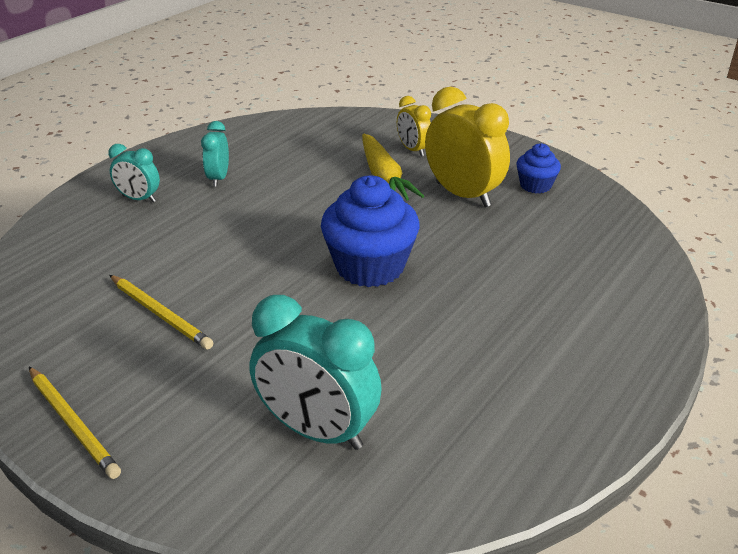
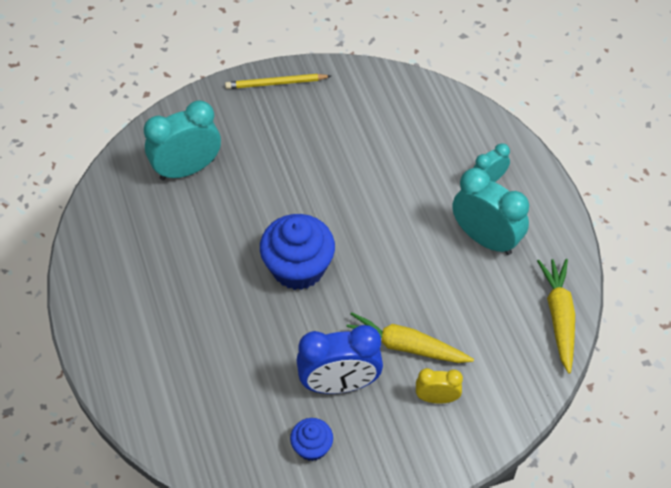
camera: 125 degrees right, 20 degrees up
(160, 314) = (337, 144): yellow pencil -> none
(218, 178) = (485, 239): turquoise clock -> turquoise clock, size x1.83
(271, 126) = (559, 317): none -> yellow carrot
(463, 194) = (339, 384): yellow clock -> blue clock

